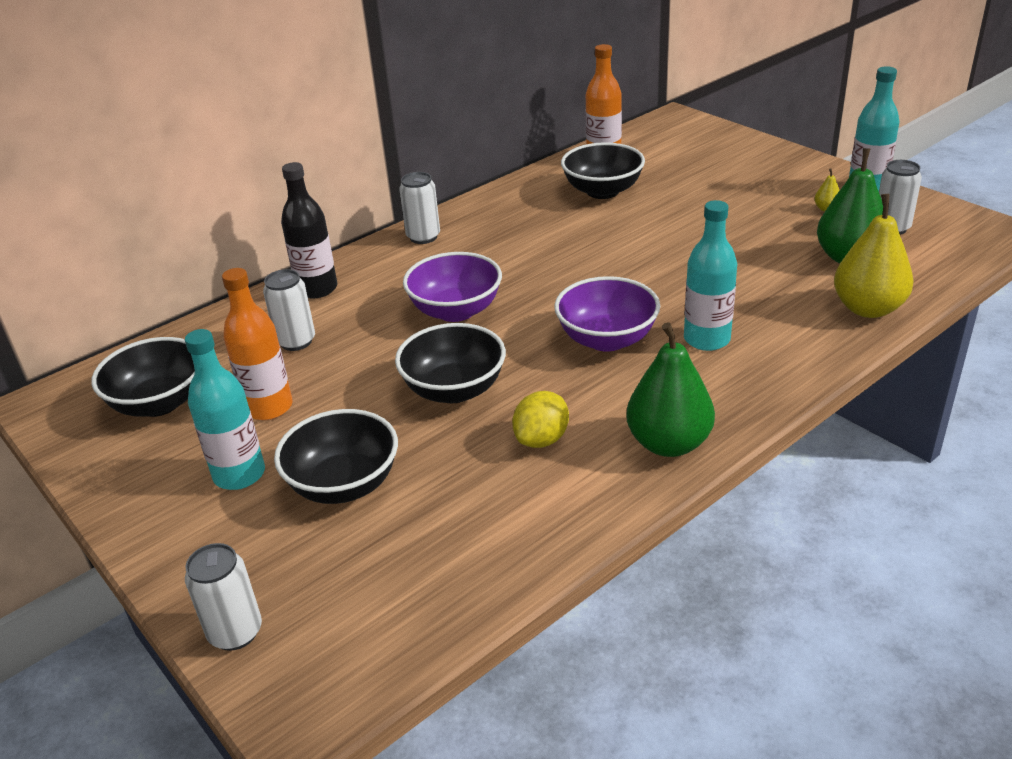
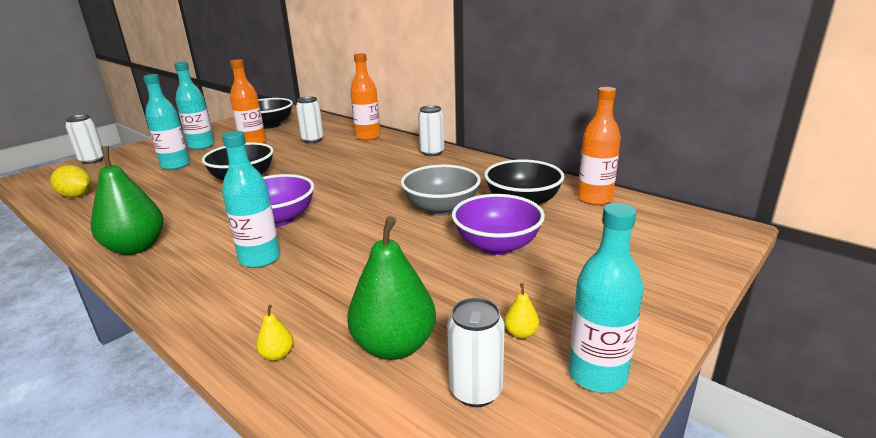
camera: 80 degrees right, 10 degrees down
(317, 289) = (368, 137): black bottle -> orange bottle
(344, 484) = (175, 165): black bowl -> turquoise bottle
(456, 311) = (333, 171): purple bowl -> purple bowl (497, 245)
(542, 439) = (175, 207): yellow lemon -> yellow lemon (76, 196)
(604, 234) = (441, 208): none -> grey bowl
(868, 308) = (277, 355): yellow pear -> yellow pear, size x0.41

